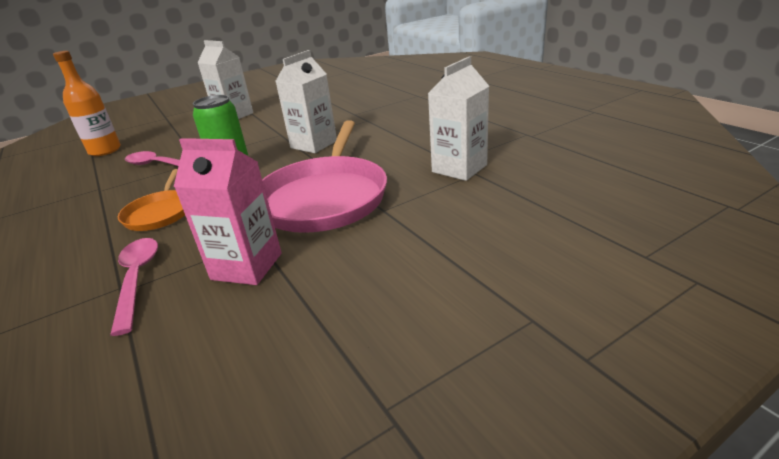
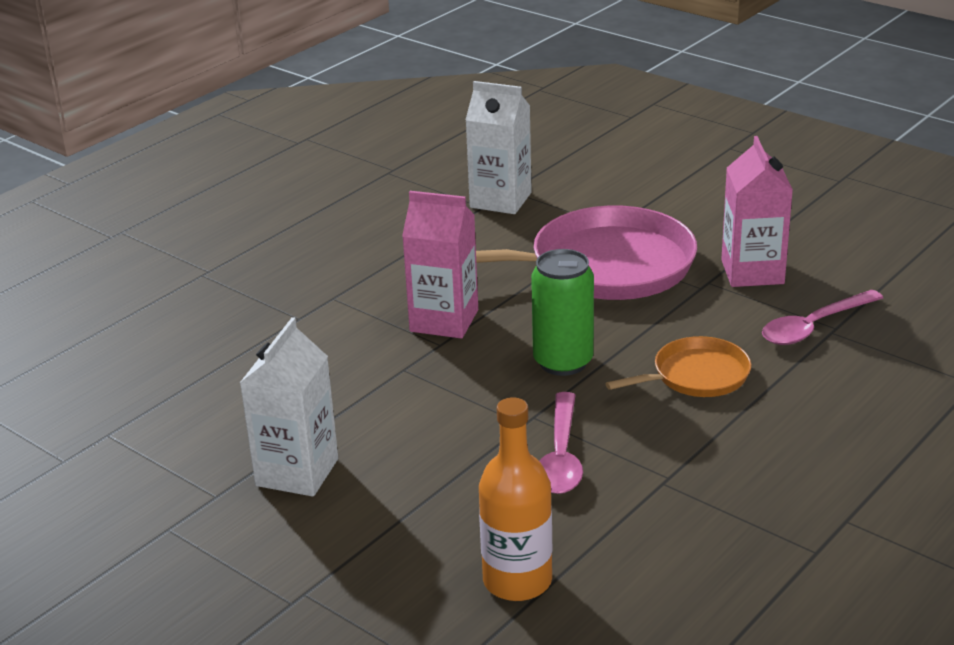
camera: 110 degrees left, 0 degrees up
(313, 144) = (444, 321): white carton -> pink carton

